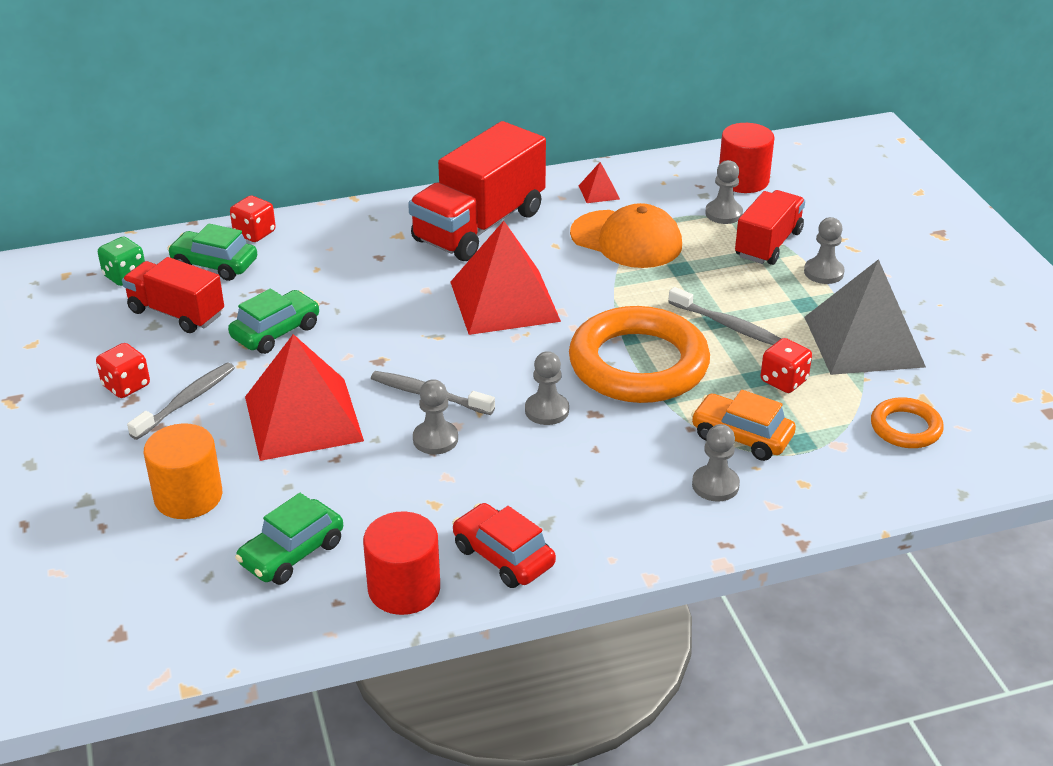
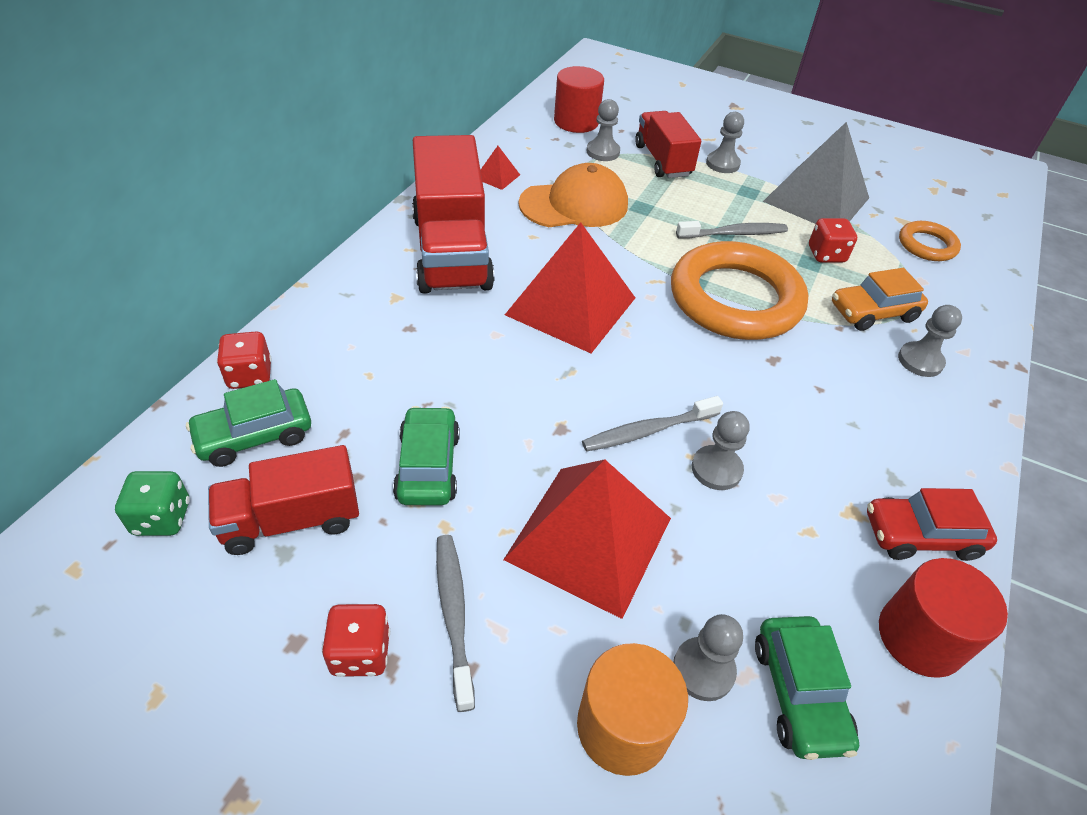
camera: 50 degrees left, 10 degrees up
(547, 410) = (744, 380): grey pawn -> grey pawn (703, 670)

